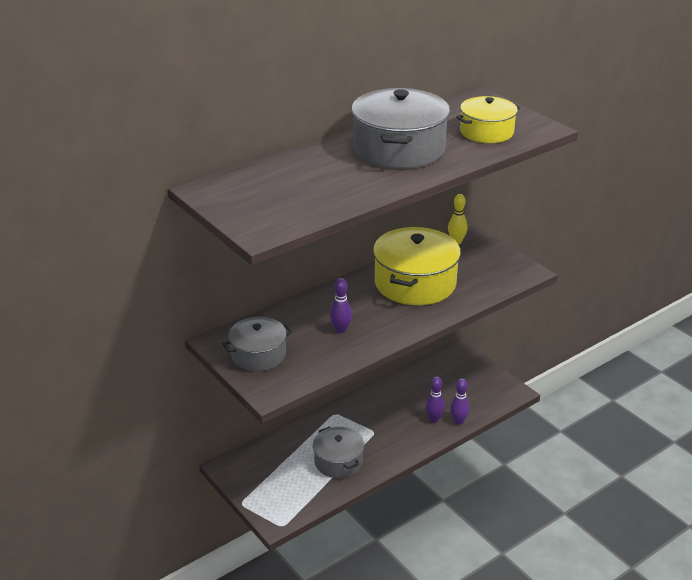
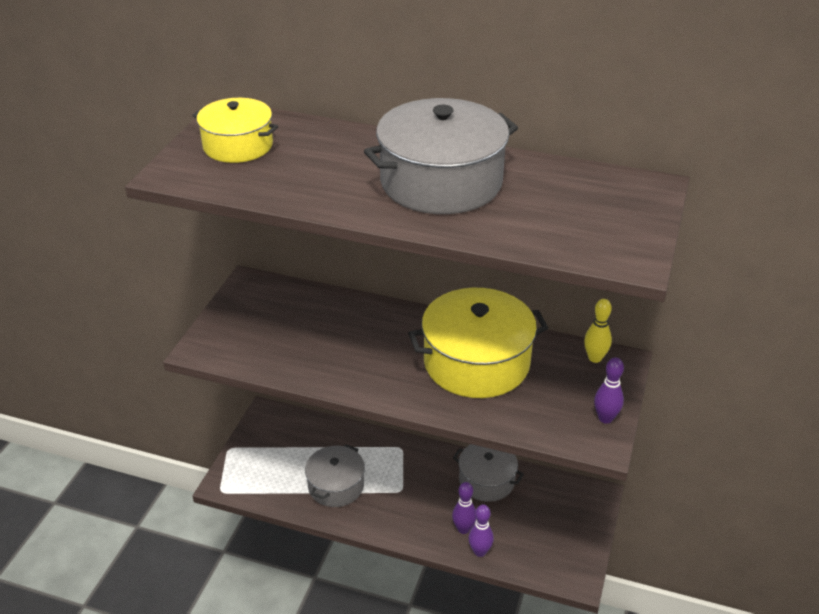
camera: 55 degrees right, 5 degrees up
(258, 355) = (251, 316): grey pot -> grey pot (486, 480)
(341, 330) = (339, 349): purple bowling pin -> purple bowling pin (605, 418)
(486, 132) = (562, 222): yellow pot -> yellow pot (238, 145)

